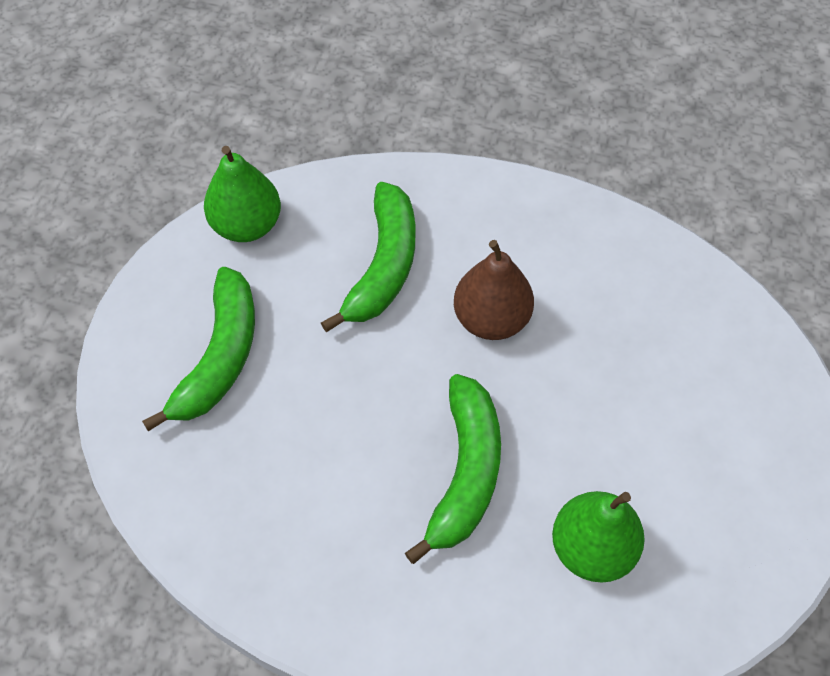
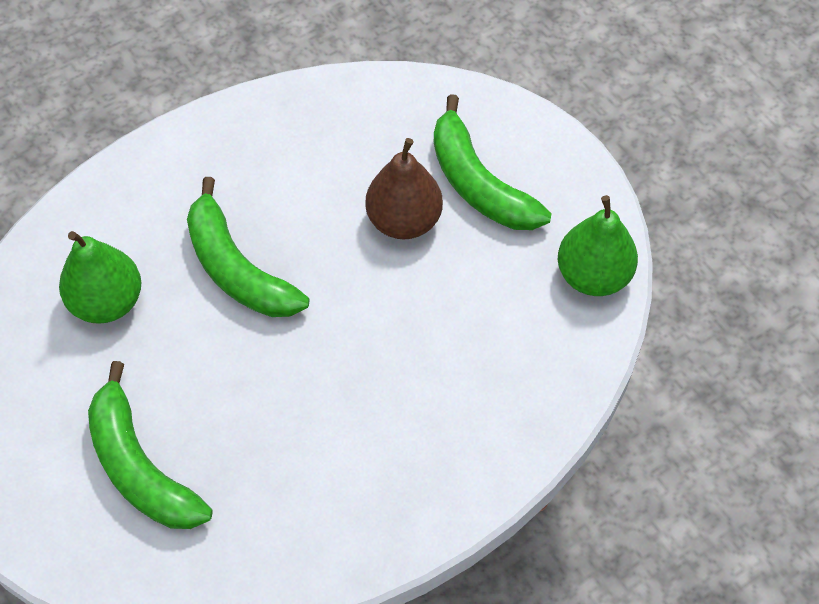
camera: 130 degrees right, 0 degrees up
(383, 266) = (463, 344): green banana -> green banana (140, 466)
(491, 319) = (340, 384): brown pear -> brown pear (404, 221)

